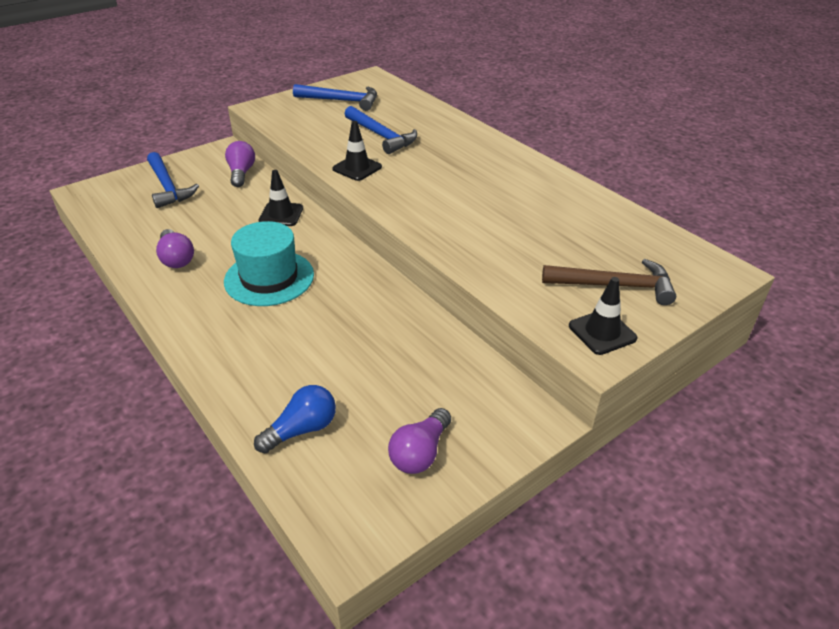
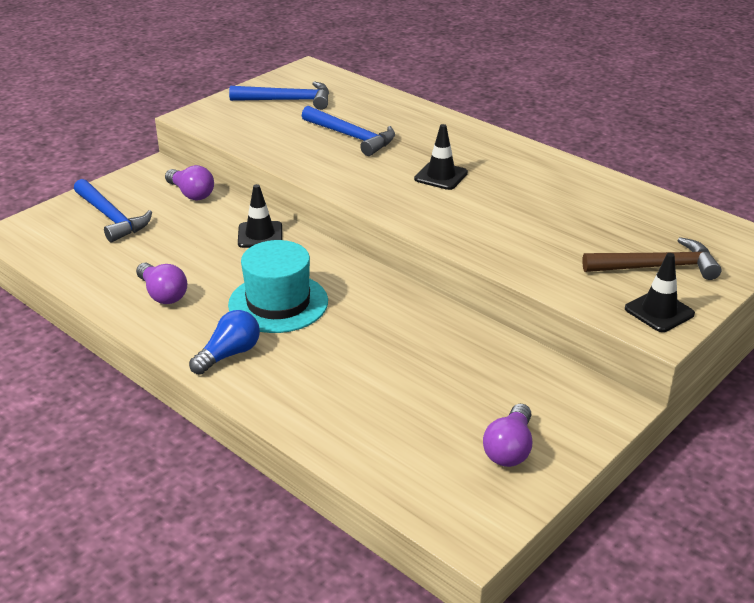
camera: 10 degrees left, 5 degrees down
(241, 173) = (191, 194): purple light bulb -> purple light bulb turned 150 degrees clockwise
(302, 429) = (381, 444): blue light bulb -> blue light bulb (229, 354)
(357, 168) = (340, 174): black traffic cone -> black traffic cone (441, 176)

